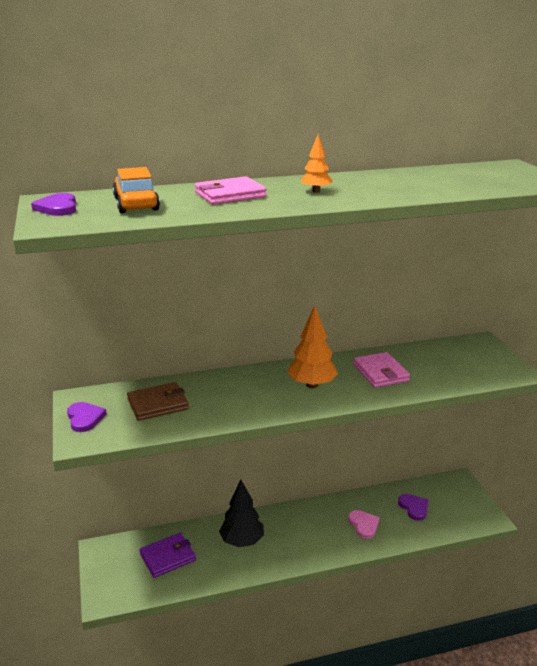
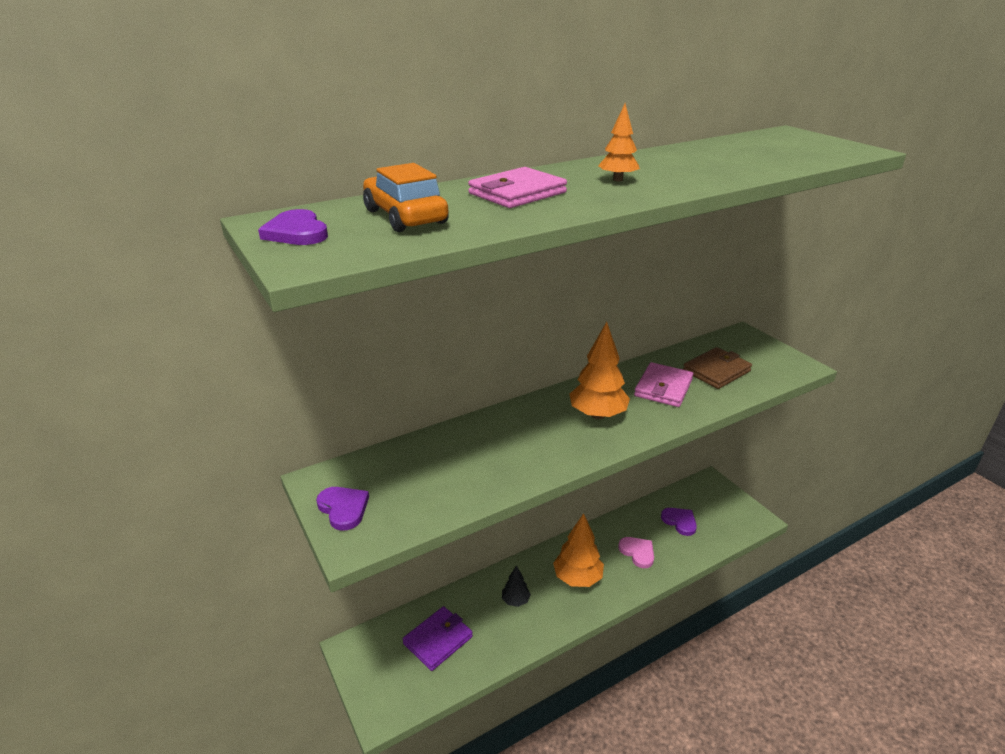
camera: 15 degrees left, 5 degrees up
(158, 404) = (429, 472): brown wallet -> brown wallet (716, 371)
(242, 541) = (515, 600): black tree -> black tree, size x0.56
(301, 534) = (577, 578): none -> orange tree
(380, 373) = (663, 388): pink wallet -> pink wallet turned 60 degrees clockwise

